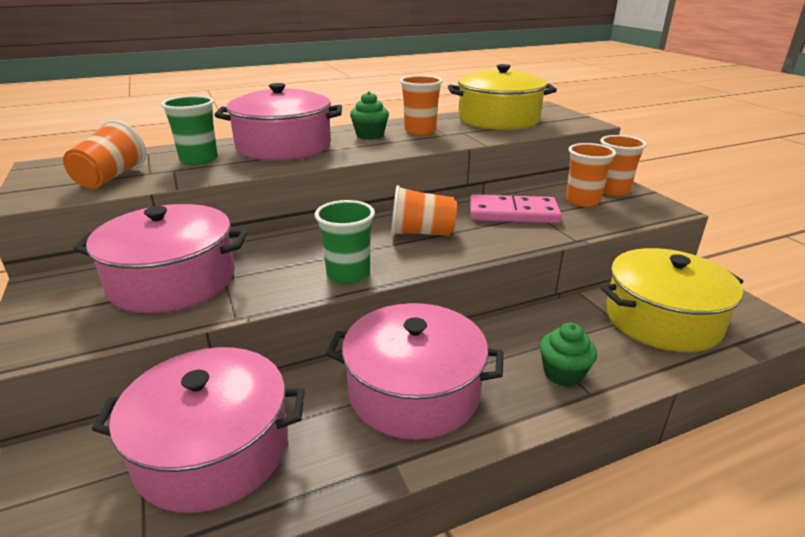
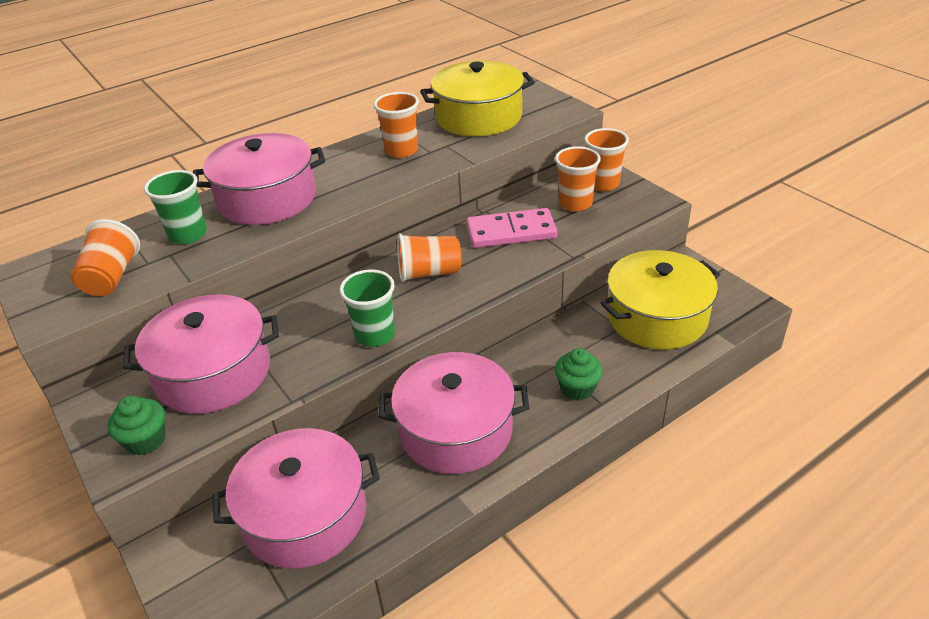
camera: 10 degrees left, 10 degrees up
(370, 135) = (351, 166): green cupcake -> green cupcake (146, 440)

